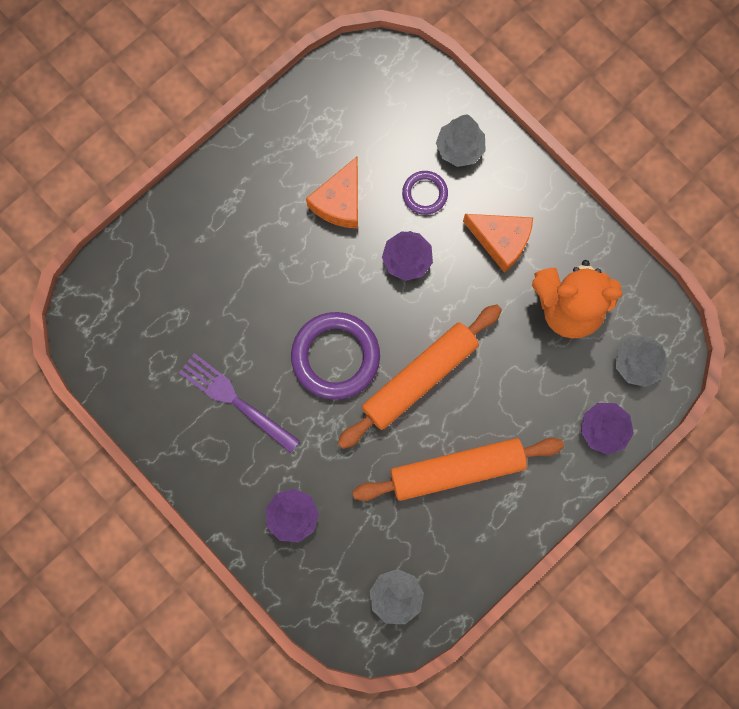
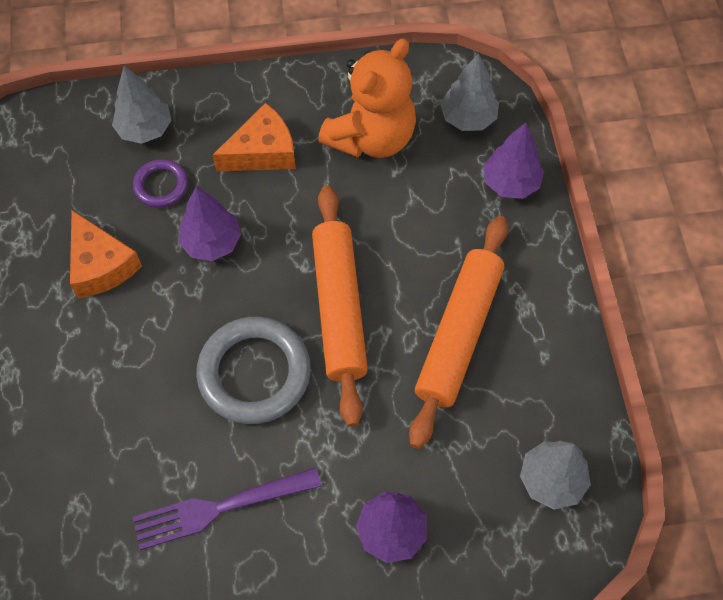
camera: 55 degrees left, 15 degrees down
(335, 357) = (254, 373): purple ring -> grey ring

